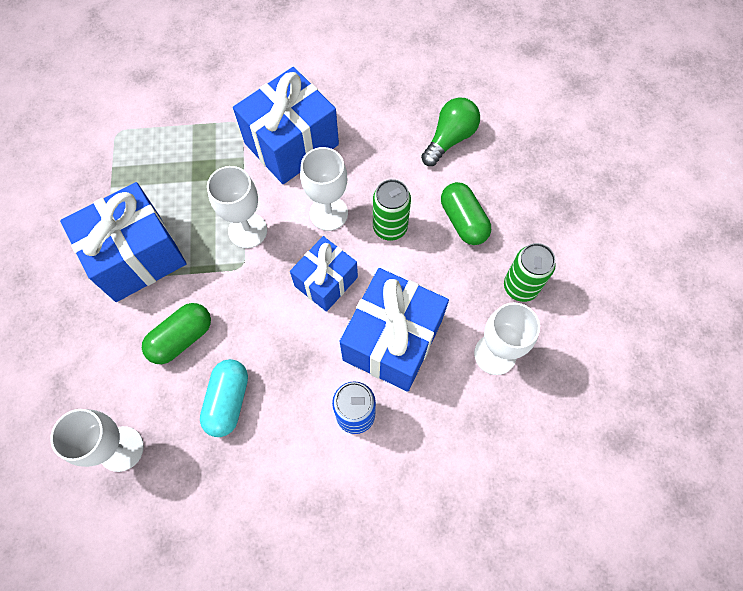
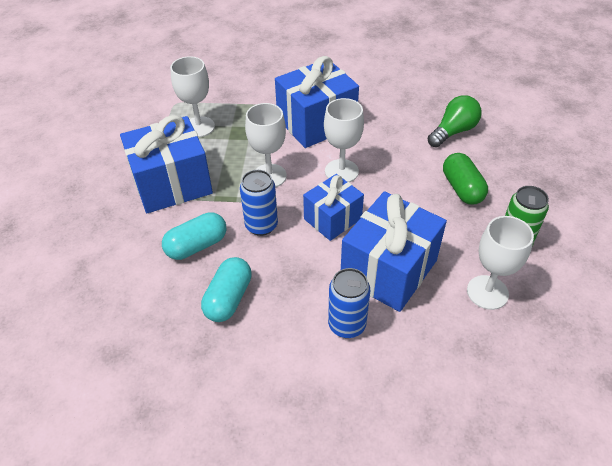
camera: 10 degrees right, 20 degrees down
(121, 448) = (123, 324): white goblet -> white goblet (199, 127)
(182, 338) = (197, 246): green capsule -> turquoise capsule
(249, 301) = (261, 225): none -> blue can
(390, 227) = (395, 186): green can -> none

